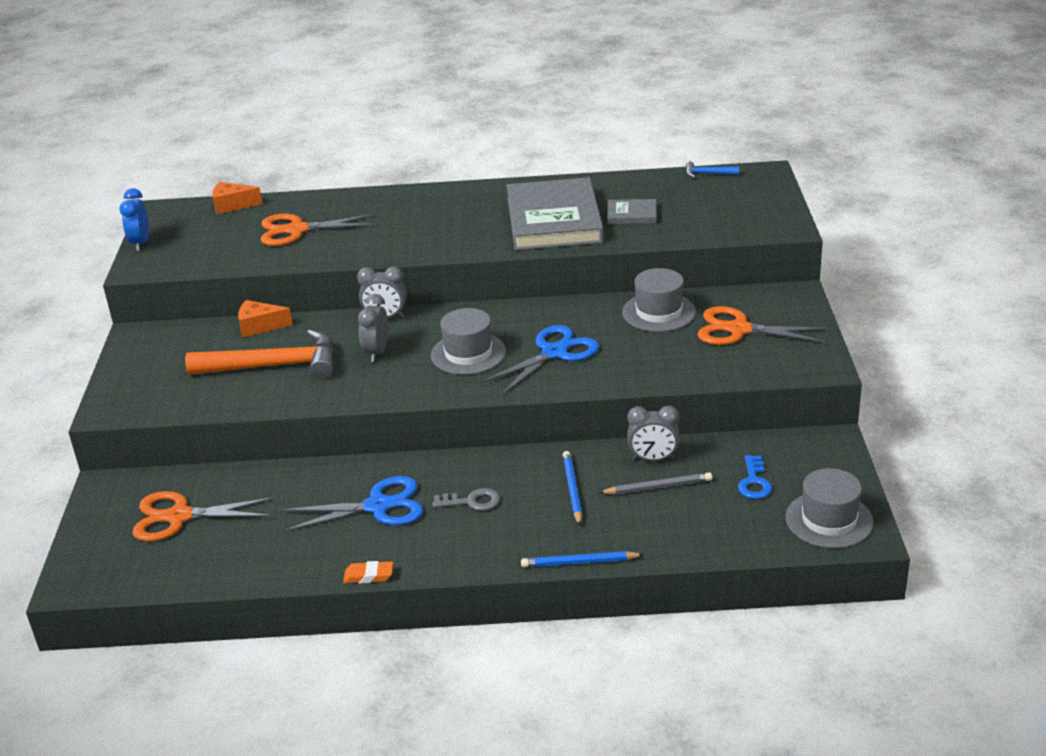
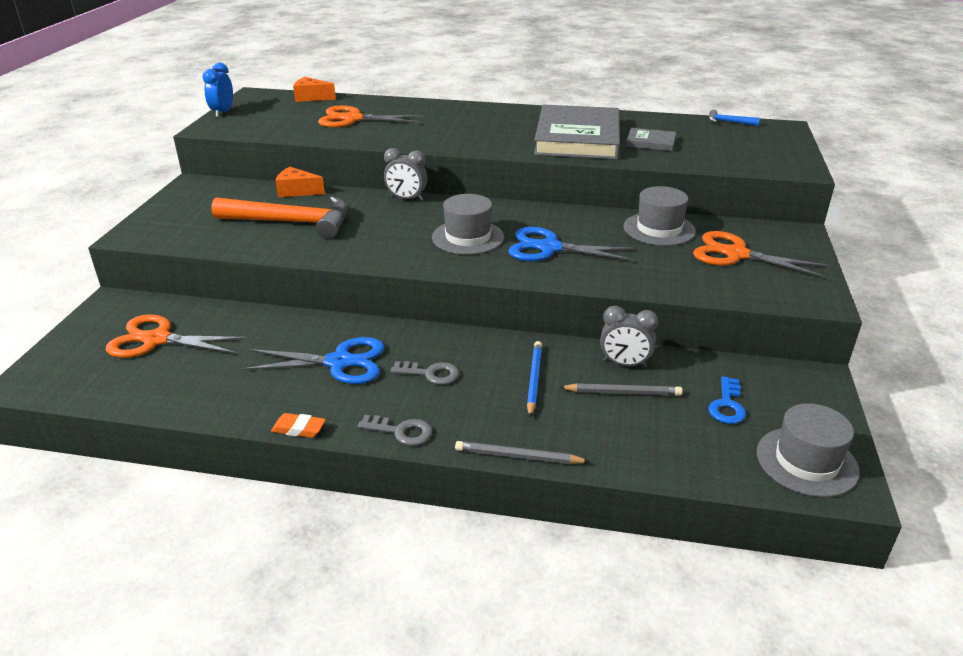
camera: 10 degrees right, 0 degrees up
(377, 352) = (386, 225): grey clock -> none
(465, 560) = (401, 431): none -> grey key
(554, 352) = (549, 248): blue scissors -> blue scissors turned 135 degrees counterclockwise
(579, 562) = (518, 456): blue pencil -> grey pencil

